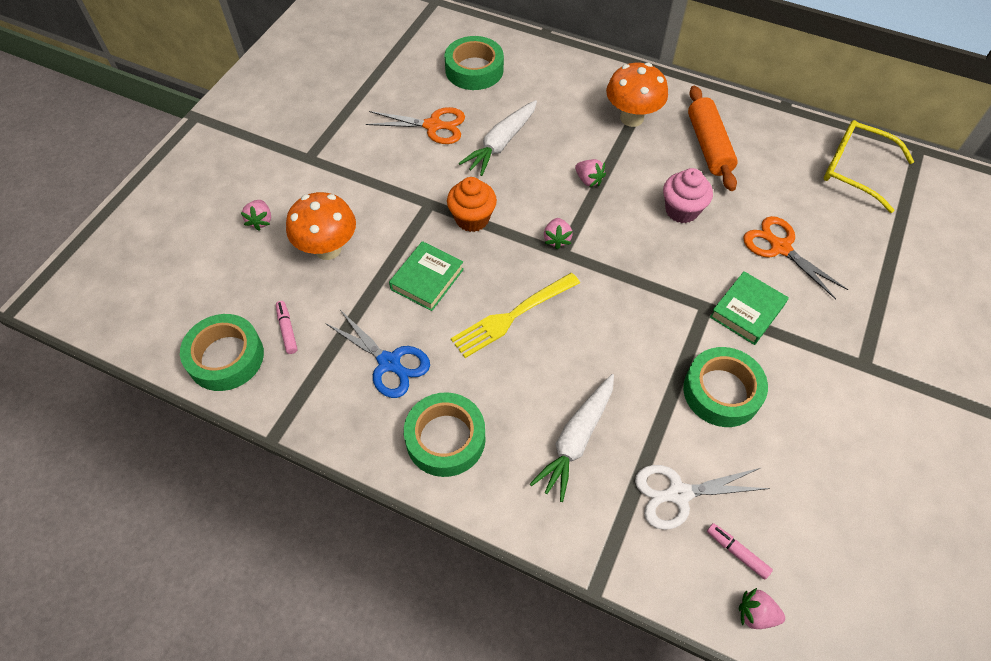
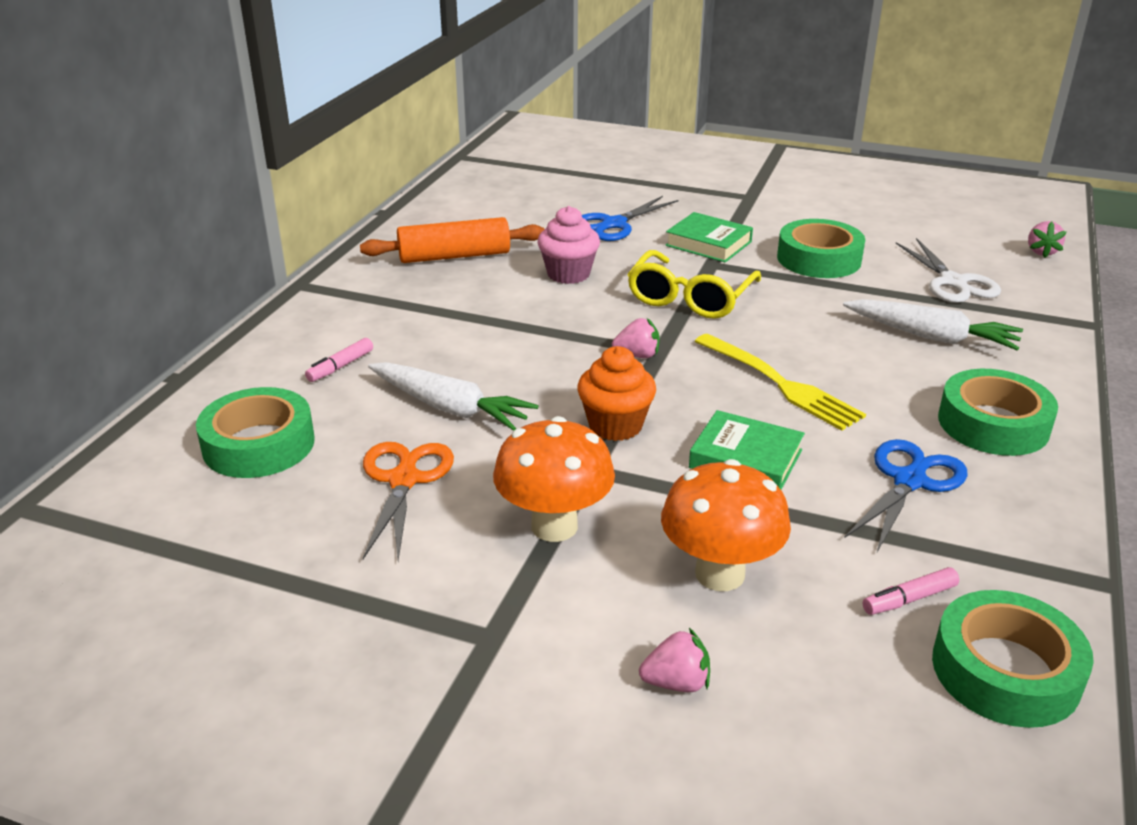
camera: 95 degrees left, 25 degrees down
(588, 180) = (523, 334): pink strawberry -> none
(631, 118) = (399, 304): orange mushroom -> orange mushroom (554, 526)
(737, 552) = (990, 257): pink marker -> pink marker (340, 366)
(780, 247) = (614, 224): orange scissors -> blue scissors
(855, 170) = (492, 184): yellow glasses -> yellow glasses (690, 298)

